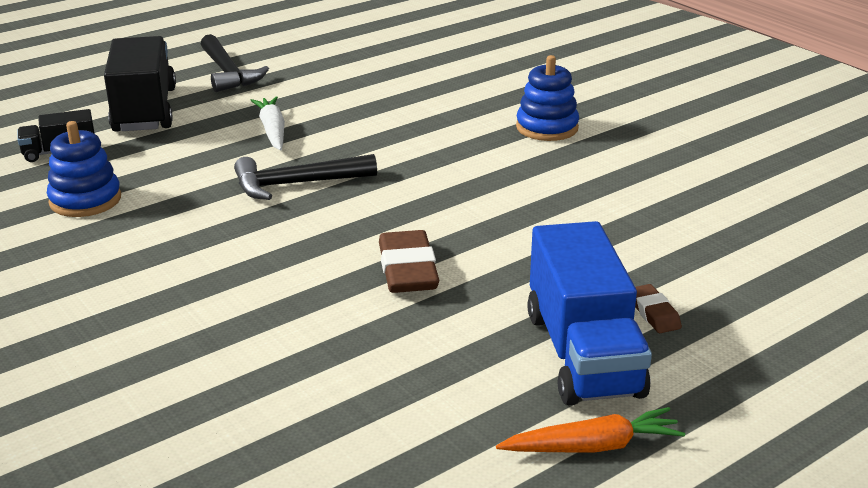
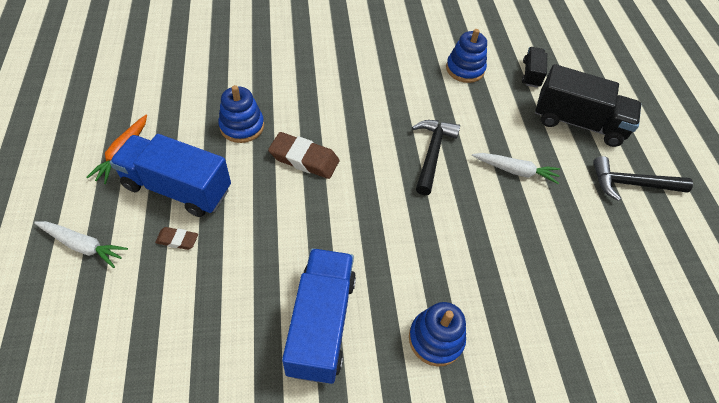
camera: 115 degrees right, 25 degrees up
(402, 349) = (242, 126): none -> blue stacking toy
(615, 184) = (321, 324): none -> blue truck
(768, 387) = (83, 245): none -> white carrot

